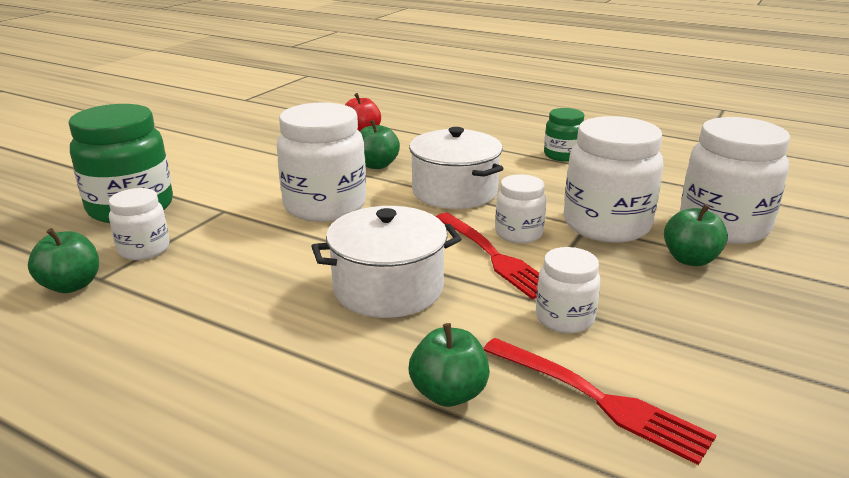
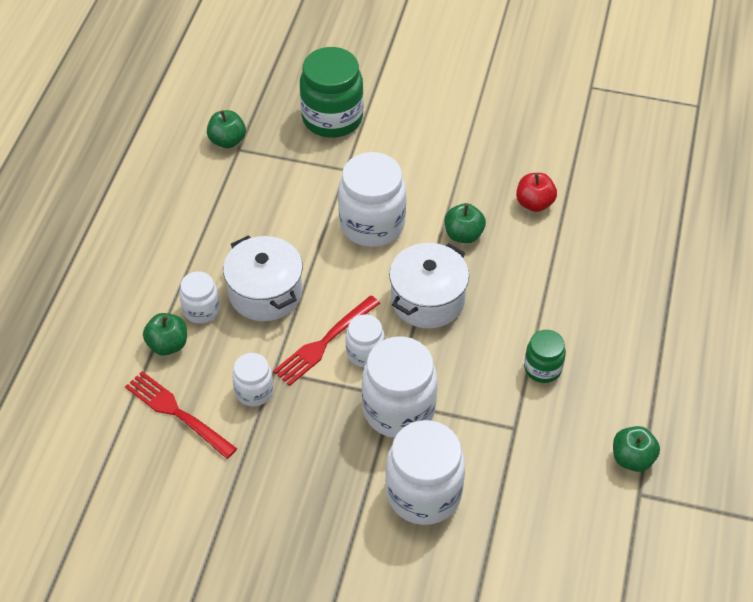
camera: 75 degrees right, 25 degrees up
(144, 249) = (277, 153): white jar -> white jar (201, 310)
(598, 399) = (177, 413): red fork -> red fork turned 105 degrees clockwise
(690, 259) = (356, 466): green apple -> green apple (632, 458)

